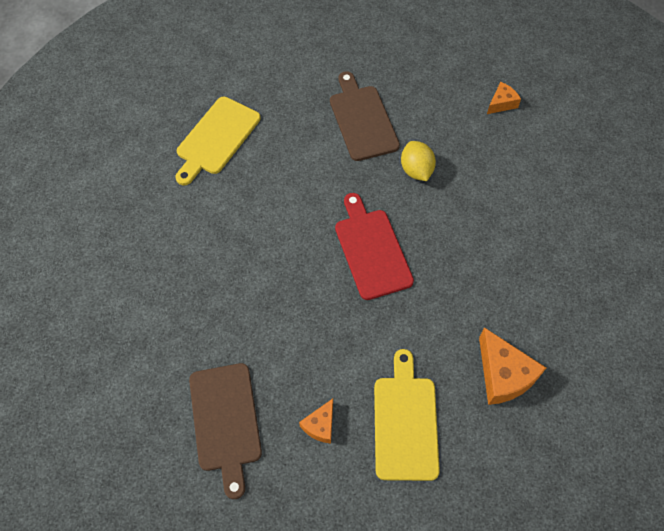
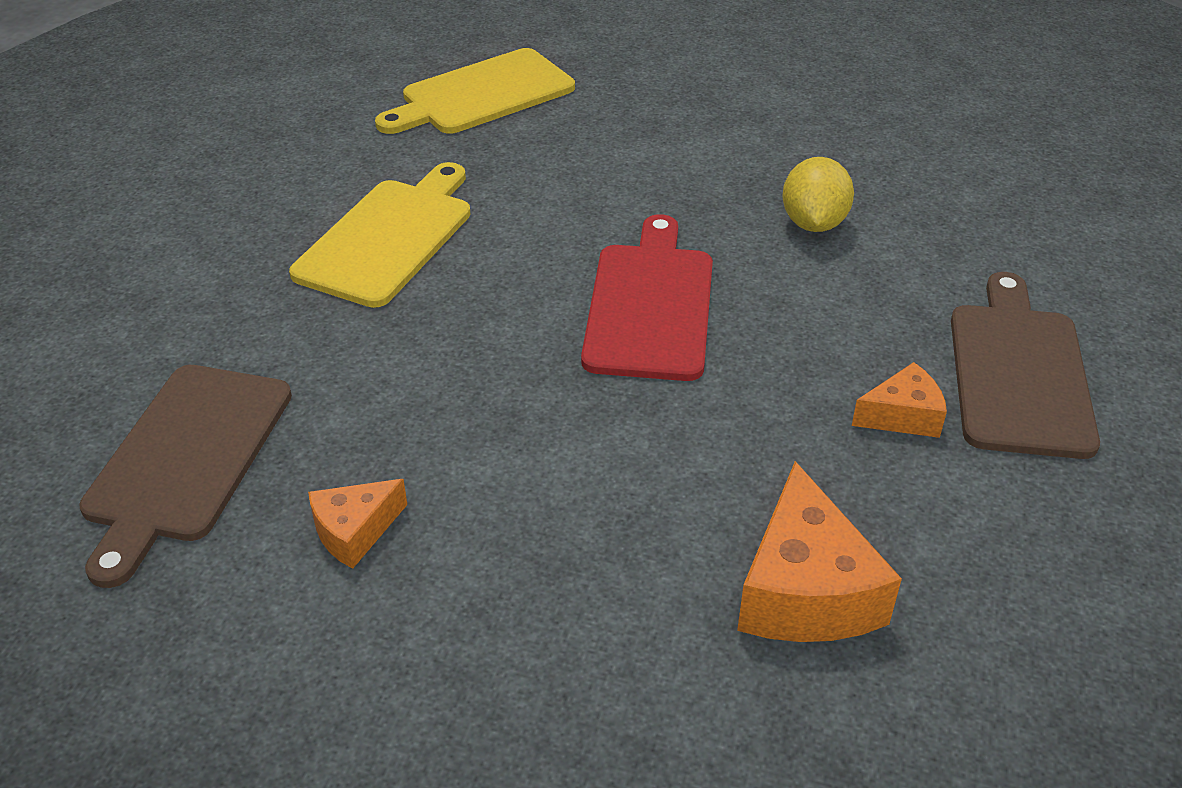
camera: 25 degrees right, 20 degrees down
(362, 120) = (753, 135): brown cutting board -> brown cutting board (1018, 373)
(405, 422) = (531, 592): yellow cutting board -> yellow cutting board (388, 238)
(501, 103) = (1044, 180): orange cheese -> orange cheese (902, 416)

